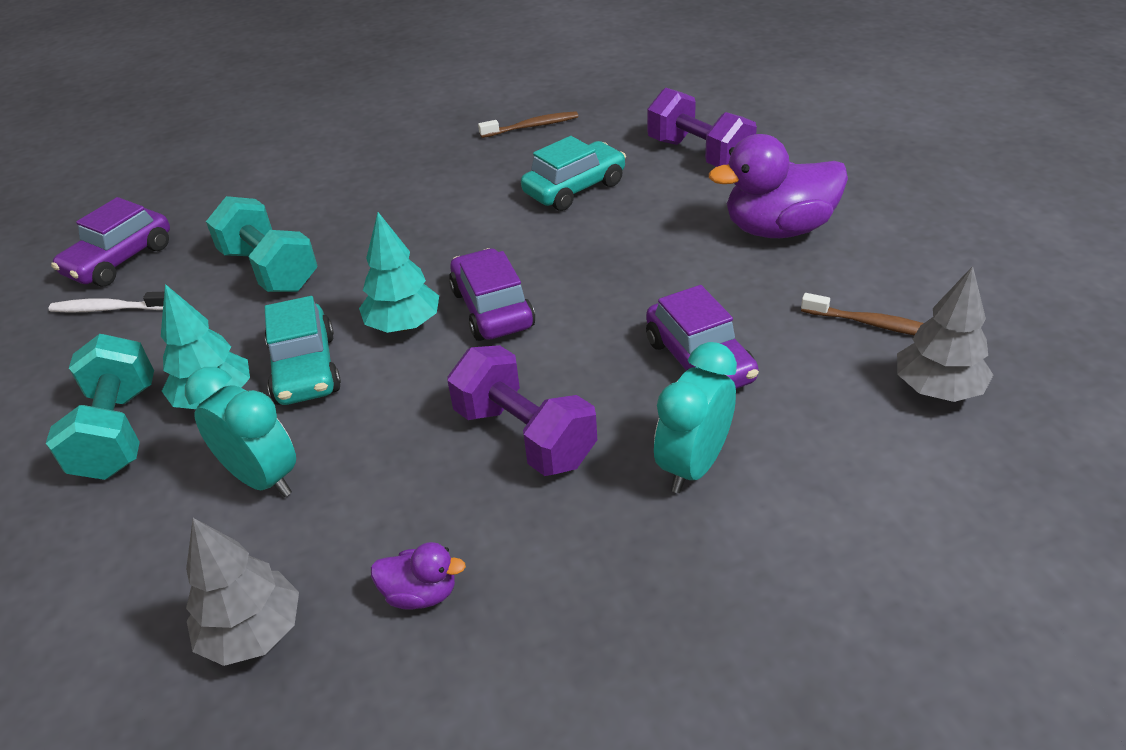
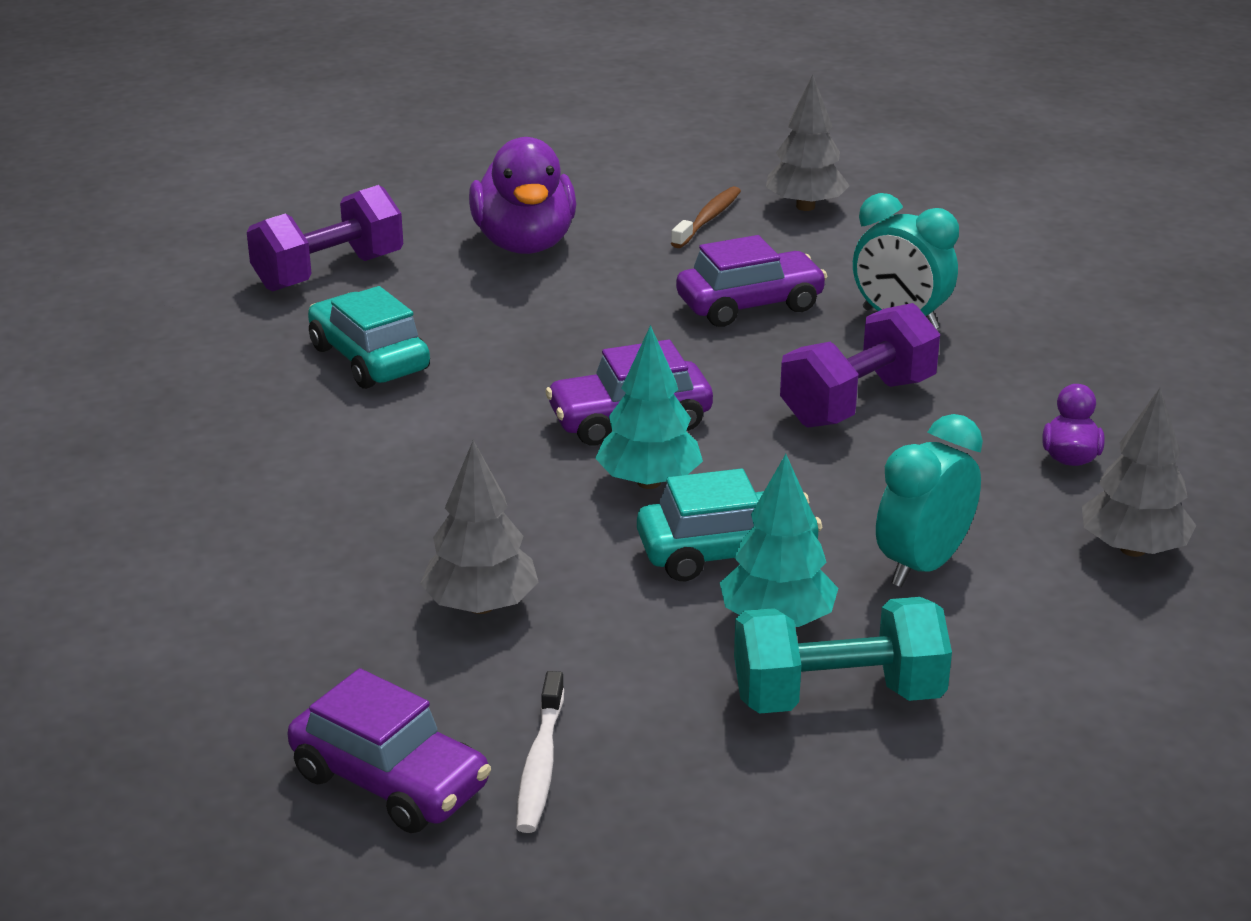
camera: 90 degrees left, 10 degrees down
(270, 270) = (480, 606): turquoise dumbbell -> grey tree
(532, 126) = (164, 386): brown toothbrush -> none

